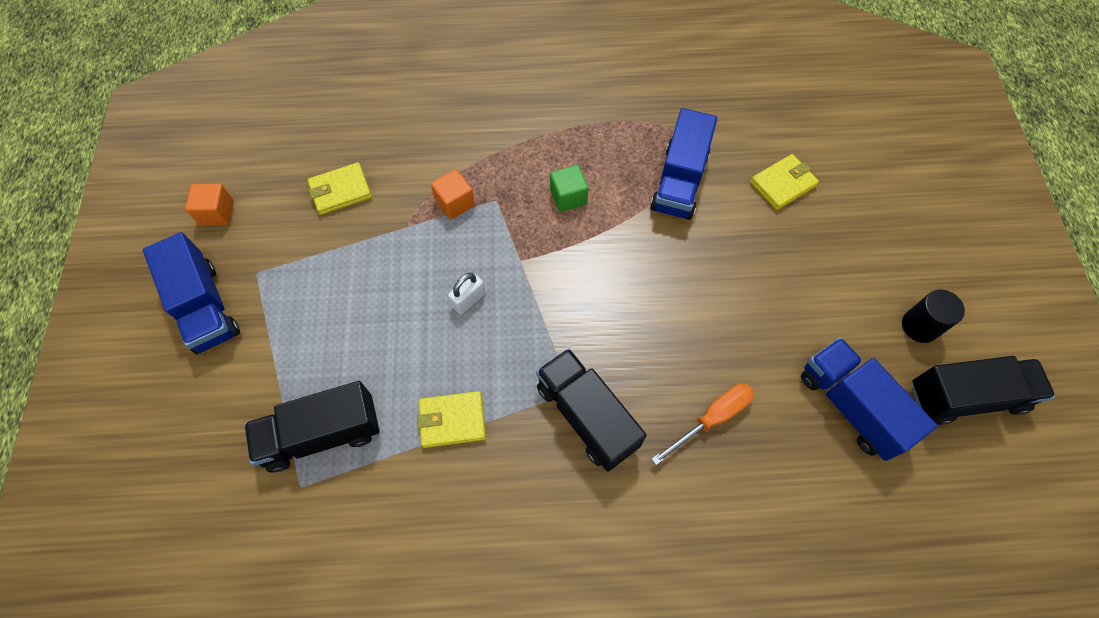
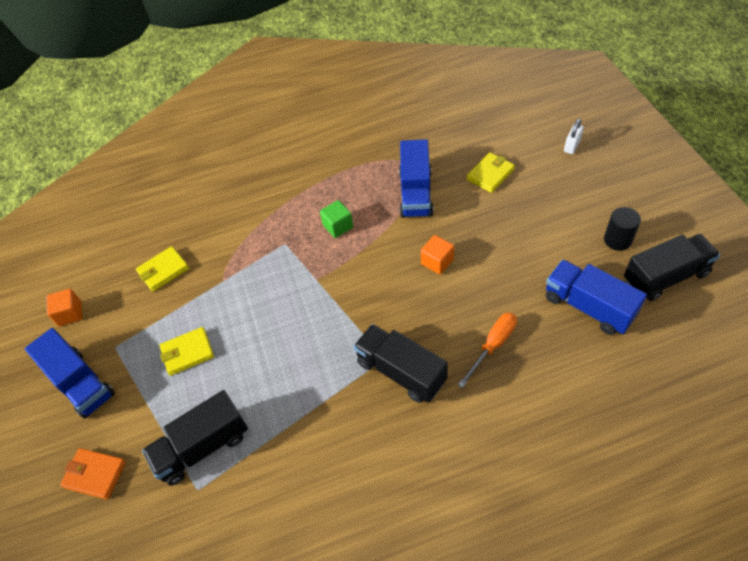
camera: 10 degrees left, 10 degrees down
(189, 427) = (95, 474): none -> orange wallet
(452, 420) = (301, 405): yellow wallet -> yellow wallet (187, 352)
(455, 203) = (254, 254): orange cube -> orange cube (437, 262)
(468, 300) = (286, 318): white padlock -> white padlock (572, 146)

